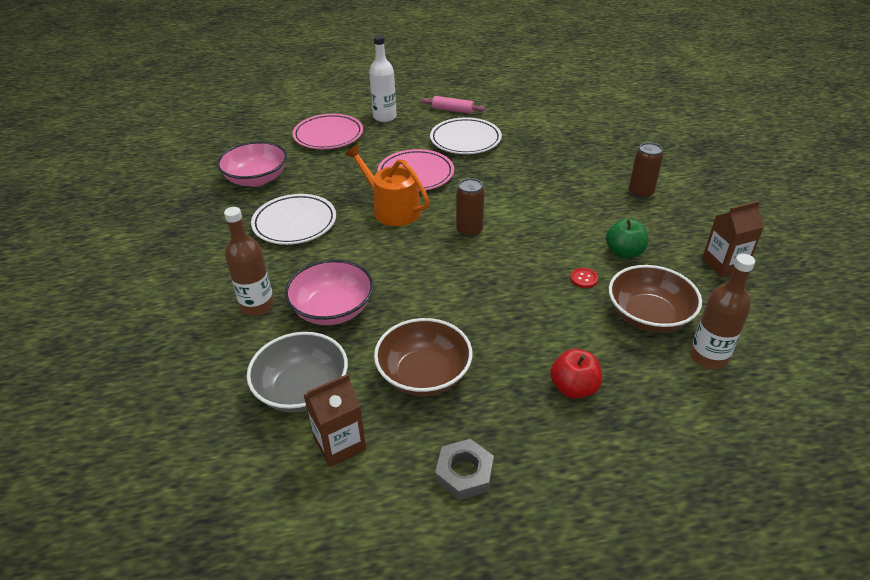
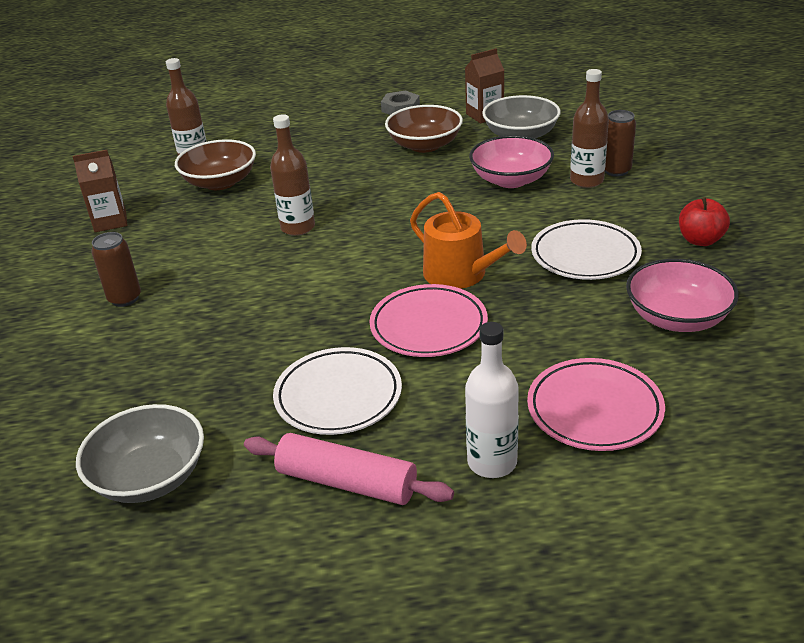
camera: 175 degrees left, 5 degrees down
(453, 110) = (347, 482): pink rolling pin -> pink rolling pin, size x1.58
(469, 230) = (365, 250): brown can -> brown can (616, 171)
(535, 254) = (298, 227): none -> brown bottle
(548, 110) = (150, 477): none -> grey bowl
(574, 388) = (310, 142): red apple -> red apple (700, 240)
(583, 279) = (260, 207): red button -> none
(624, 252) = (202, 230): green apple -> none

